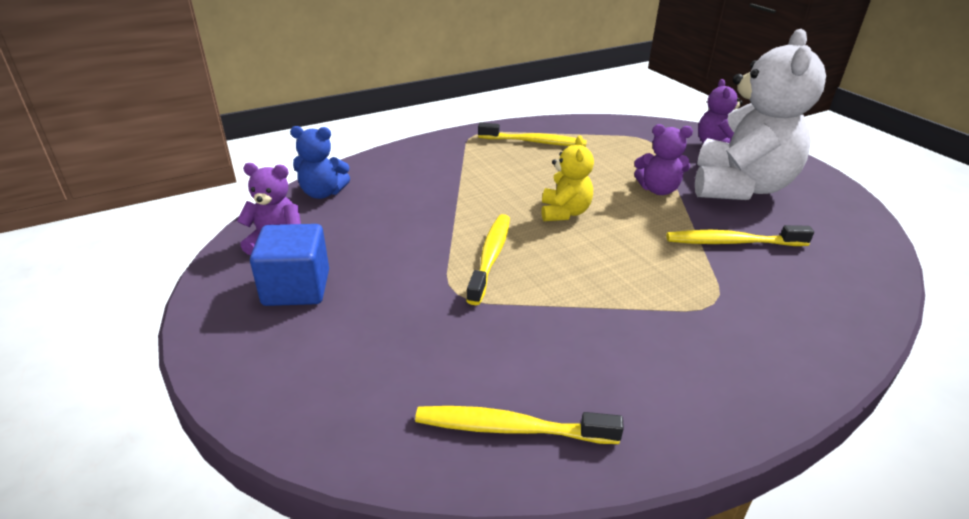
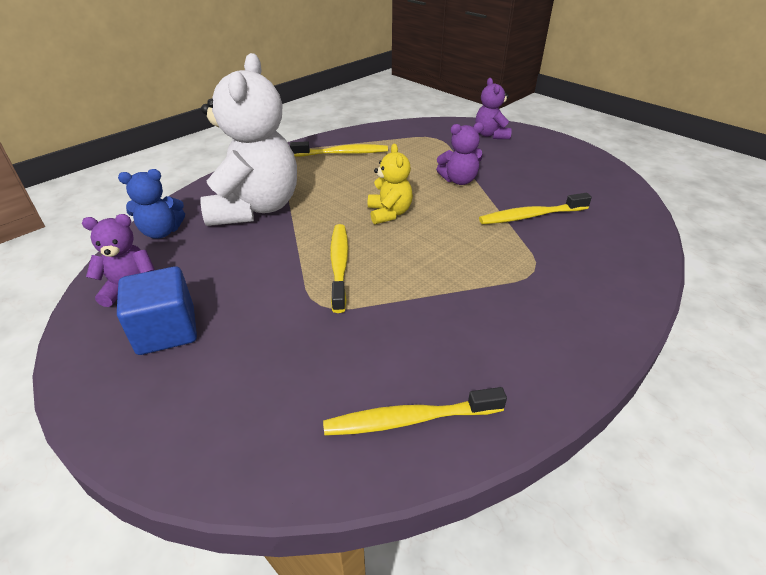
camera: 15 degrees left, 5 degrees up
(740, 187) = (521, 168): white teddy bear -> white teddy bear (255, 208)

